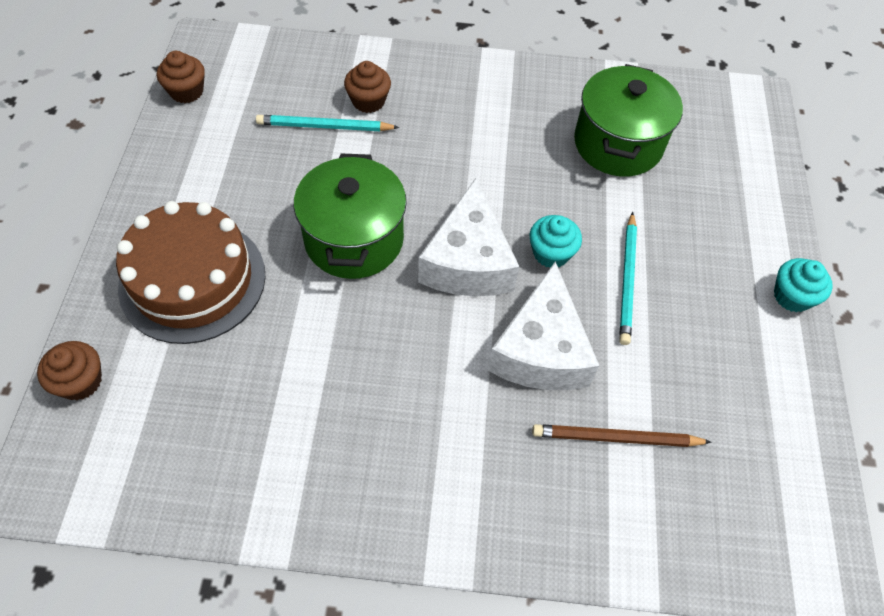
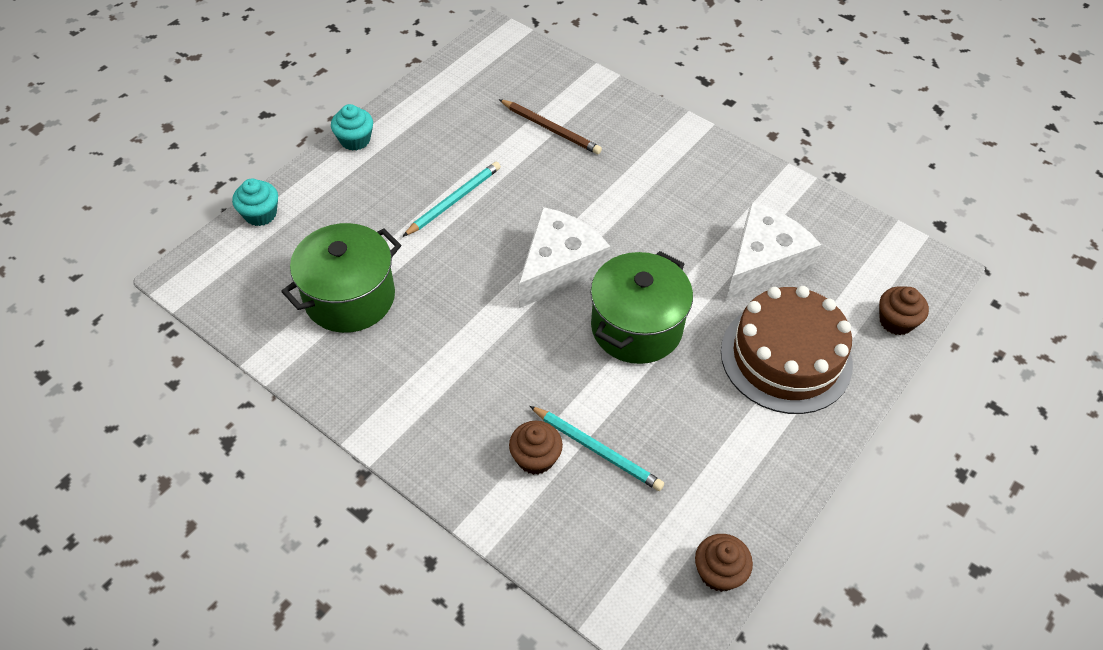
camera: 145 degrees left, 5 degrees down
(541, 350) = (555, 190): white cheese -> white cheese (762, 263)
(551, 253) = (491, 243): turquoise cupcake -> turquoise cupcake (260, 214)

